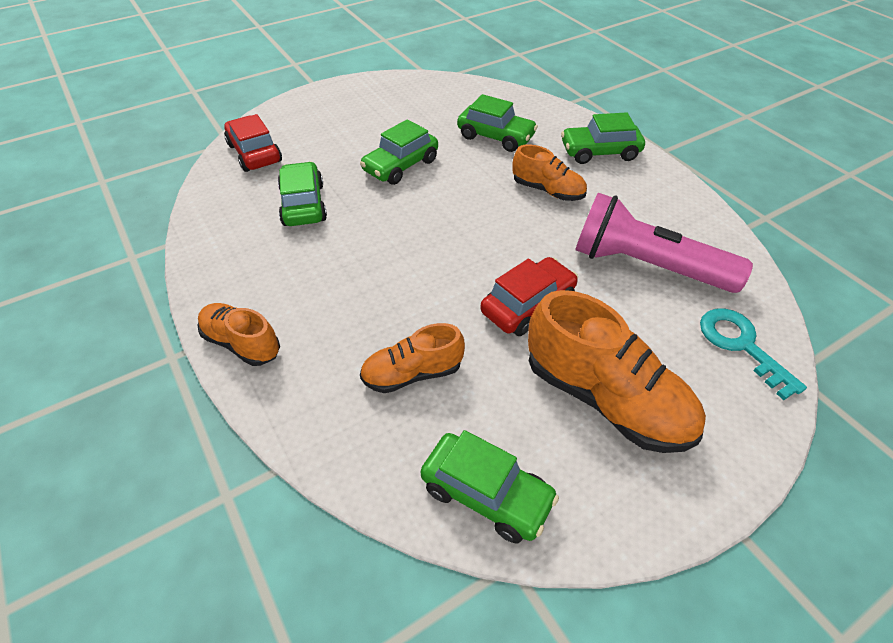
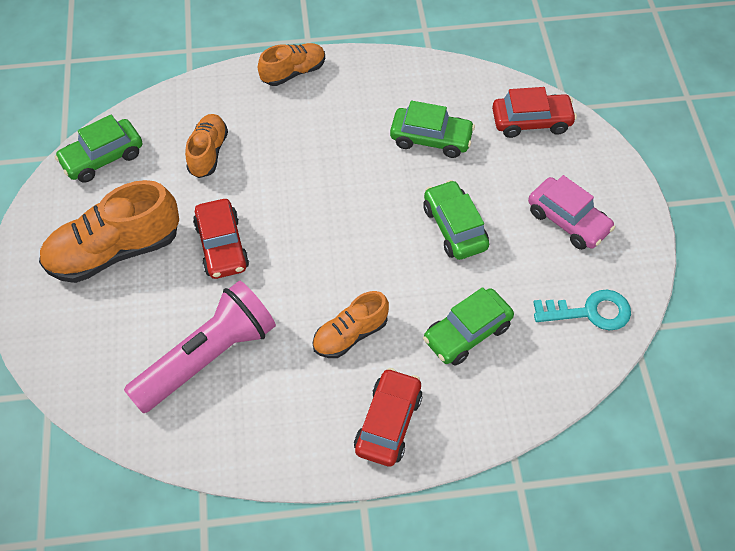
camera: 115 degrees right, 10 degrees up
(357, 115) = (568, 220): none -> pink car
(600, 152) = (388, 422): green car -> red car
(741, 345) = (91, 369): turquoise key -> turquoise key (589, 312)

